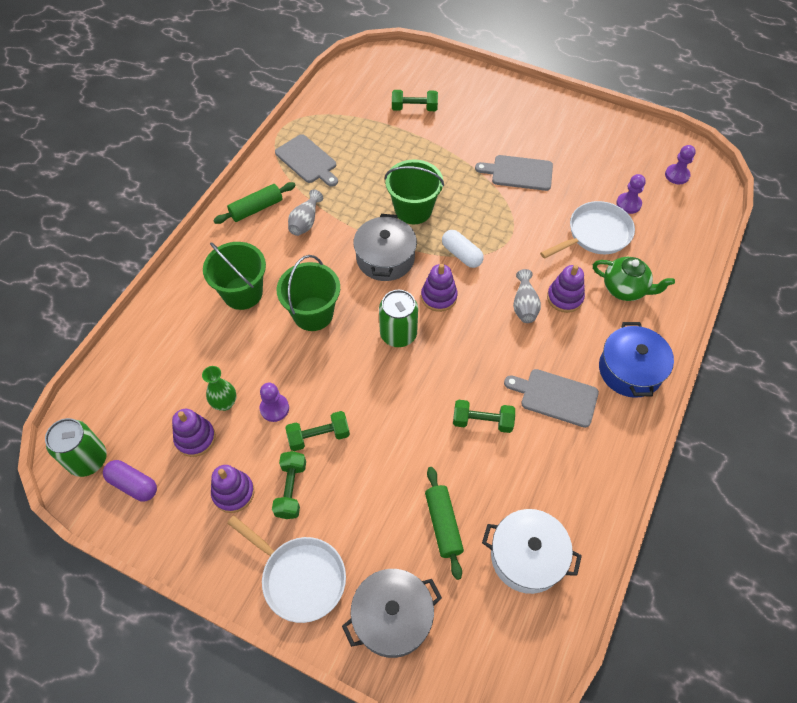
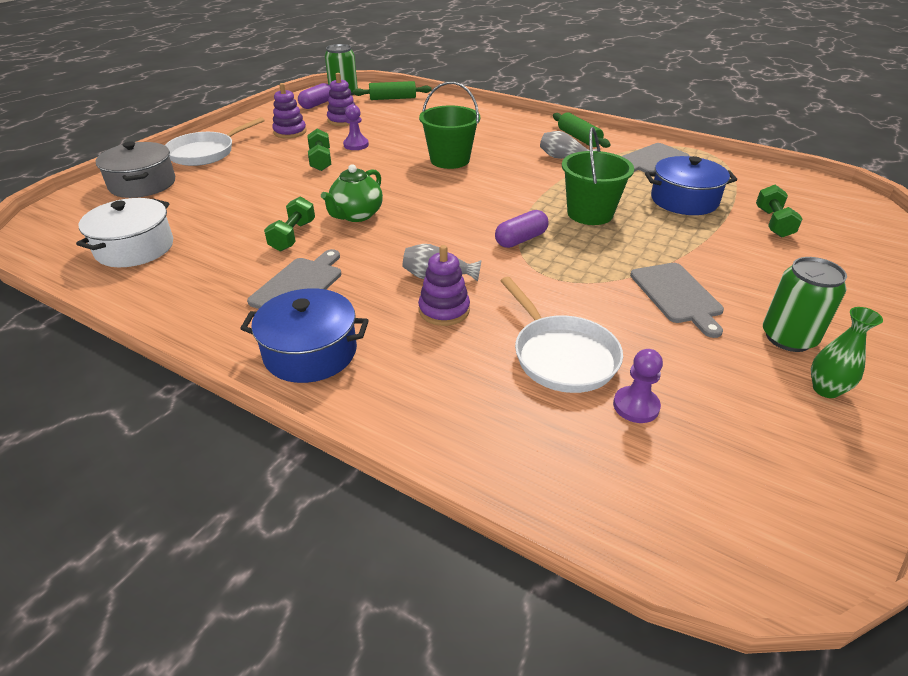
camera: 95 degrees right, 20 degrees down
(225, 403) = (369, 128): green vase -> green vase (825, 389)
(242, 293) = (478, 133): green bucket -> none
(291, 489) = (279, 150): green dumbbell -> none
(384, 150) = (684, 200): none -> blue pot
(385, 258) = (516, 195): grey pot -> none
(398, 334) = (415, 198): green can -> green can (788, 338)
(439, 297) = (460, 222): purple stacking toy -> none
(443, 524) = (201, 209): green rolling pin -> green rolling pin (393, 98)
(461, 254) = (521, 239): white capsule -> purple capsule
(519, 173) = (677, 295): grey cutting board -> grey cutting board turned 150 degrees clockwise
(625, 289) = (451, 371): green teapot -> green teapot (356, 215)
(677, 175) = (735, 497): purple pawn -> none

